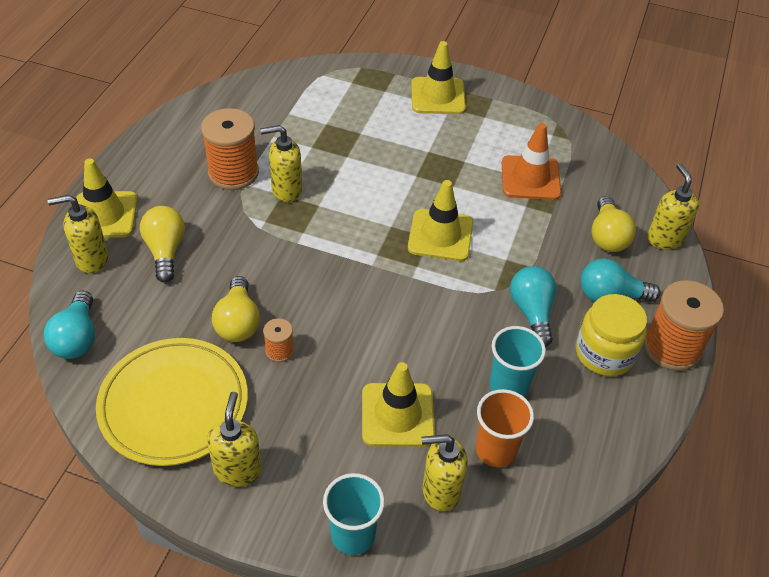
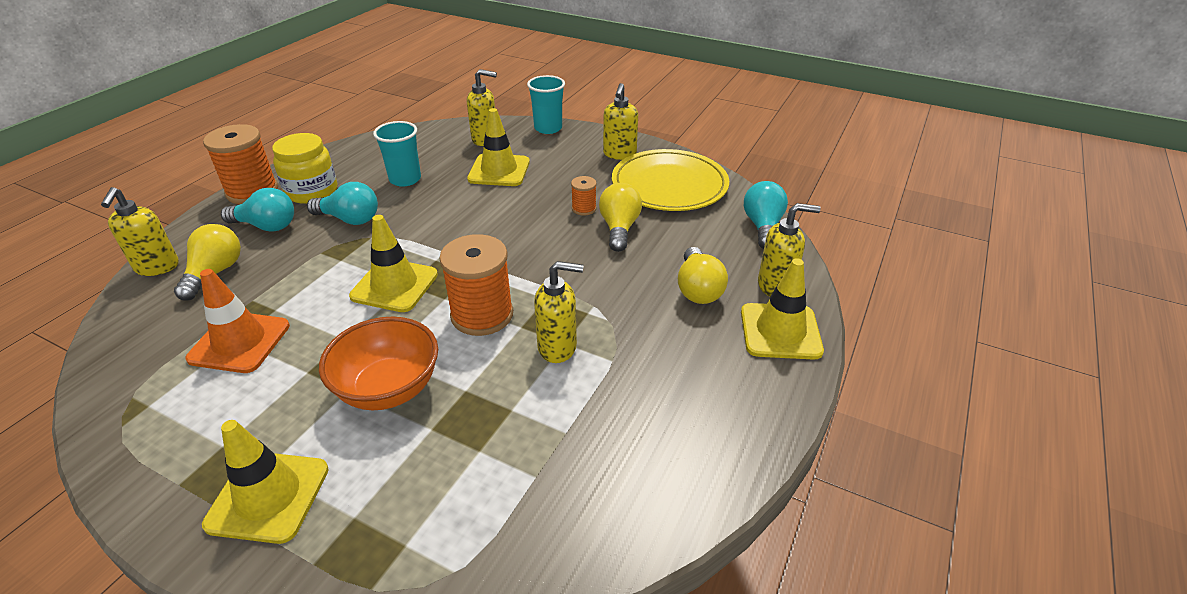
camera: 170 degrees left, 10 degrees down
(233, 173) = (625, 376): orange spool -> orange spool (482, 315)
(400, 154) = (388, 388): none -> orange bowl
(495, 450) = (437, 152): orange cup -> none
(532, 312) = (349, 219): turquoise light bulb -> turquoise light bulb turned 75 degrees counterclockwise

